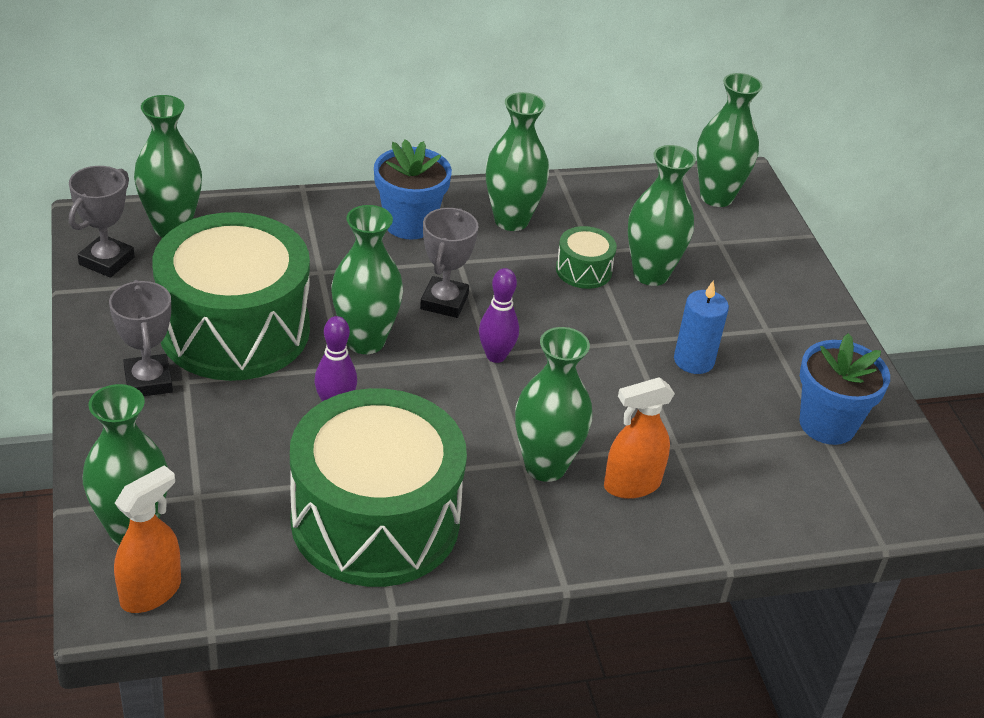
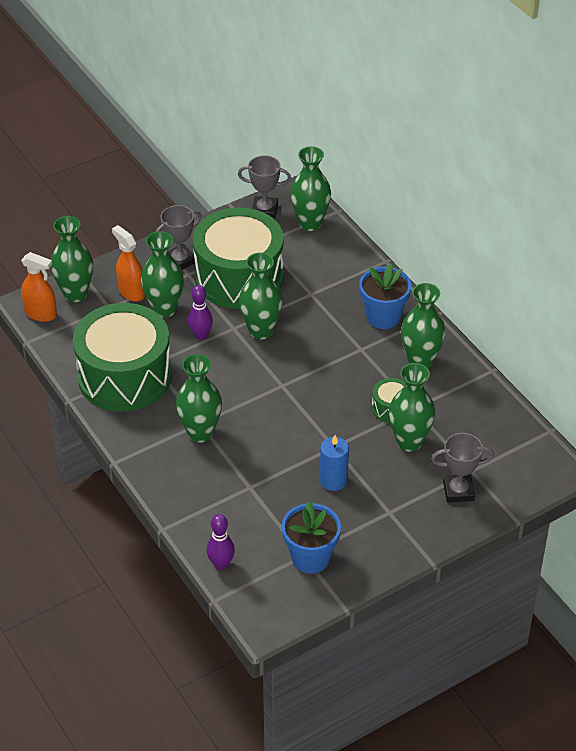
camera: 75 degrees right, 5 degrees up
(444, 302) = (317, 353): grey trophy -> grey trophy (458, 491)
(496, 356) = (282, 388): purple bowling pin -> purple bowling pin (221, 564)
(631, 485) = (205, 473): orange spray bottle -> orange spray bottle (131, 292)
(716, 197) = (525, 459): green vase -> green vase (164, 309)

